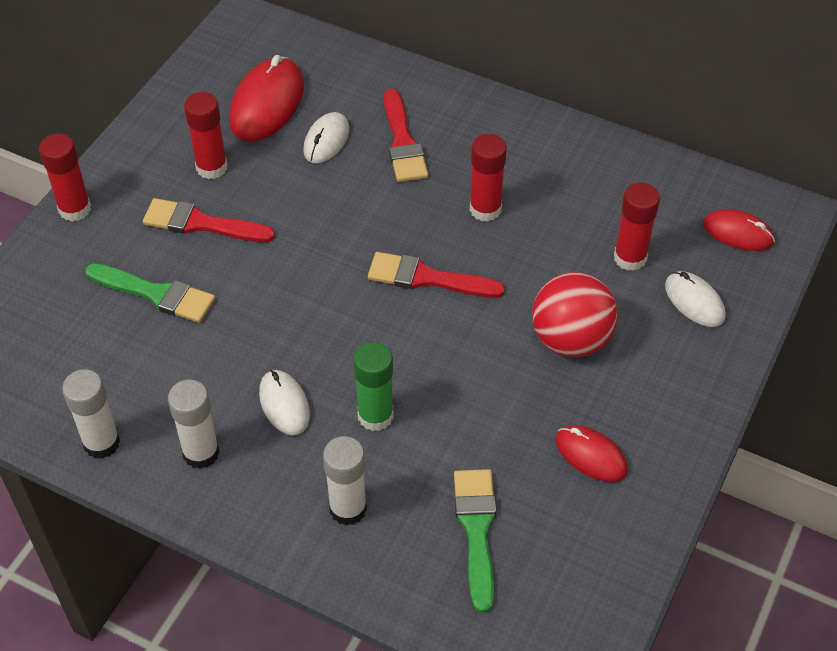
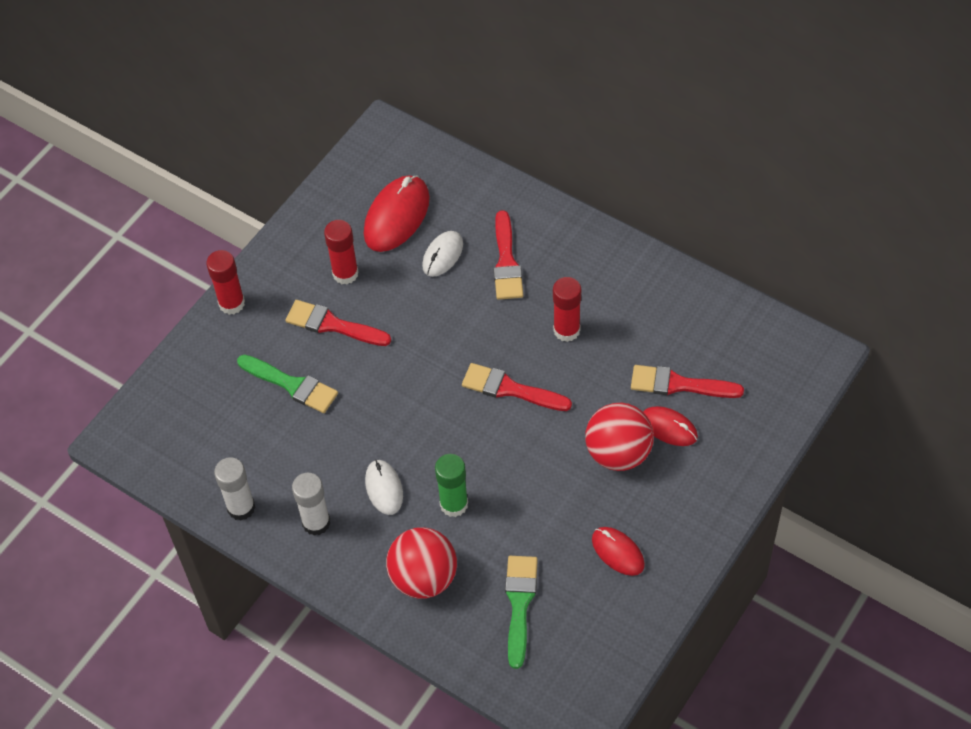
camera: 10 degrees right, 5 degrees up
(348, 508) = (423, 578): white glue stick -> red ball
(630, 258) = (679, 384): red glue stick -> red brush
(694, 301) = (725, 428): white mouse -> none
(738, 233) = (774, 369): red mouse -> red mouse (669, 428)

